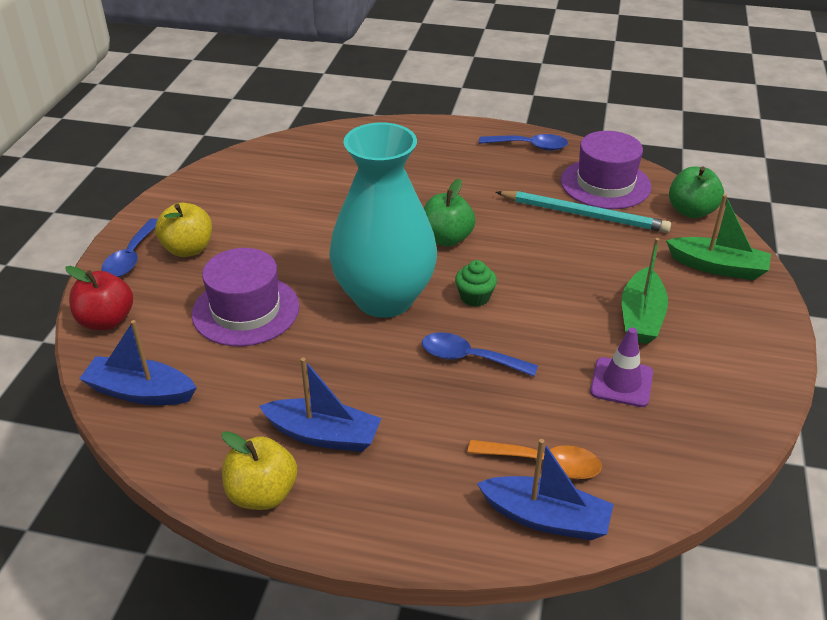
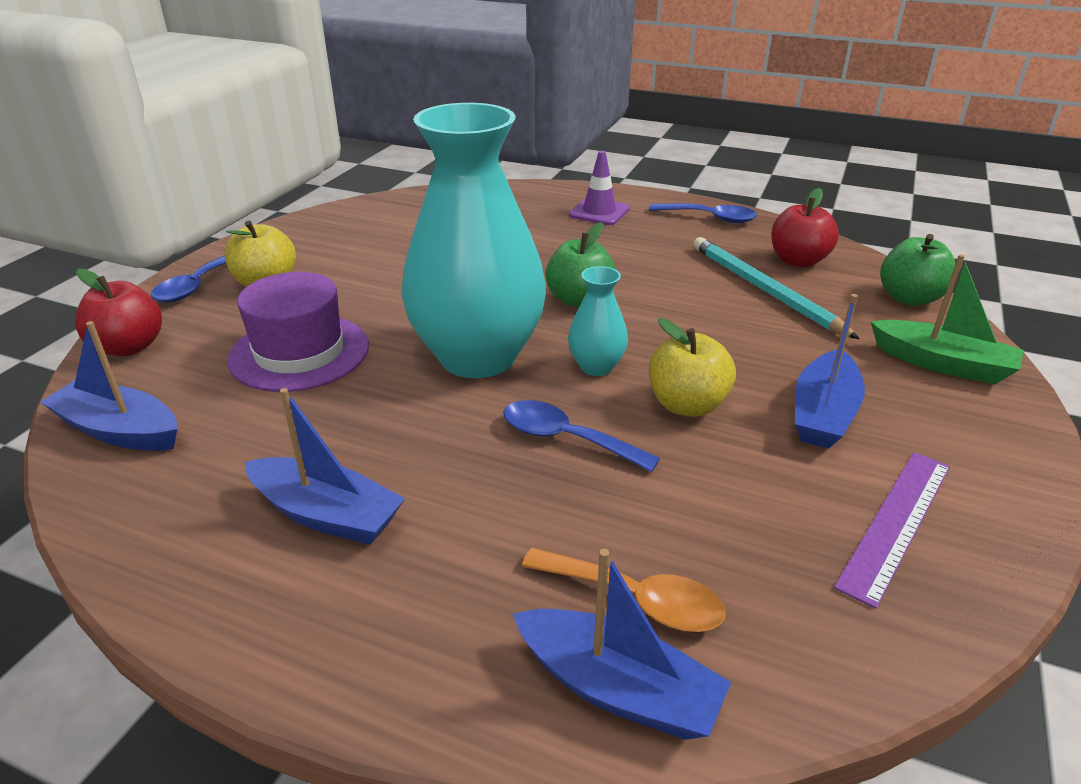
camera: 10 degrees right, 5 degrees down
(262, 494) = (203, 585): yellow apple -> yellow apple (687, 405)
(475, 297) = (596, 366): green cupcake -> turquoise vase
(584, 215) = (764, 290): turquoise pencil -> turquoise pencil turned 150 degrees counterclockwise
(605, 184) = (798, 261): purple hat -> red apple
(621, 382) = (780, 496): purple traffic cone -> purple traffic cone (599, 212)
(641, 317) = (823, 413): green boat -> blue boat
(696, 392) = (895, 522): none -> purple ruler

